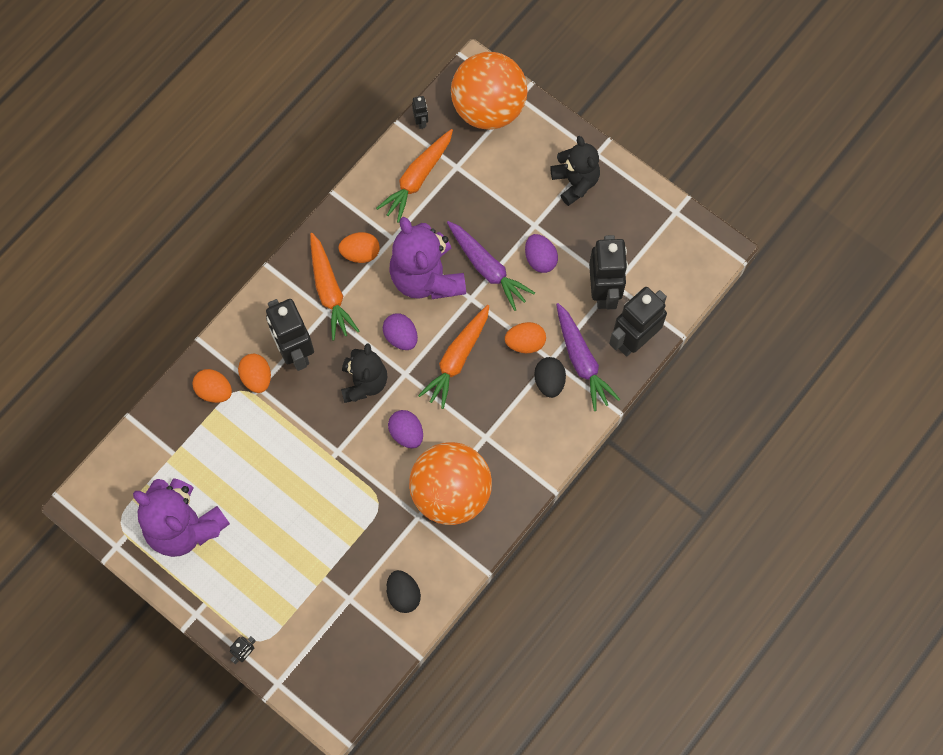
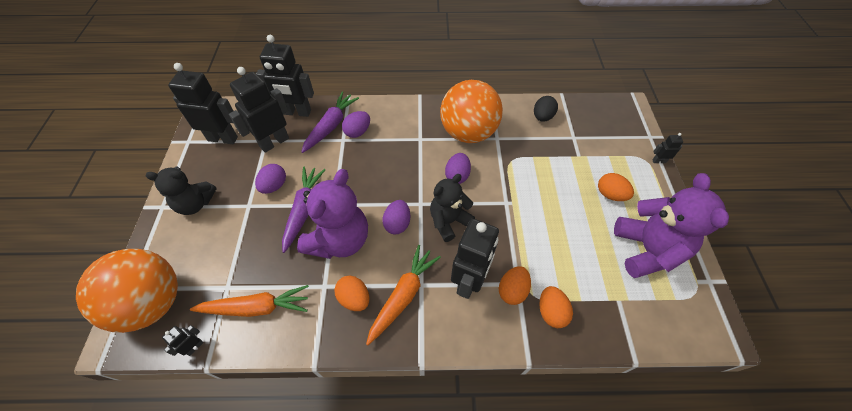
camera: 130 degrees left, 15 degrees down
(457, 359) = (384, 183): orange carrot -> none
(525, 343) = (342, 157): orange egg -> orange egg (610, 195)
(549, 381) = (357, 132): black egg -> purple egg
(575, 182) = (195, 204): black teddy bear -> black teddy bear turned 120 degrees counterclockwise
(652, 246) = (223, 138): none -> black robot

